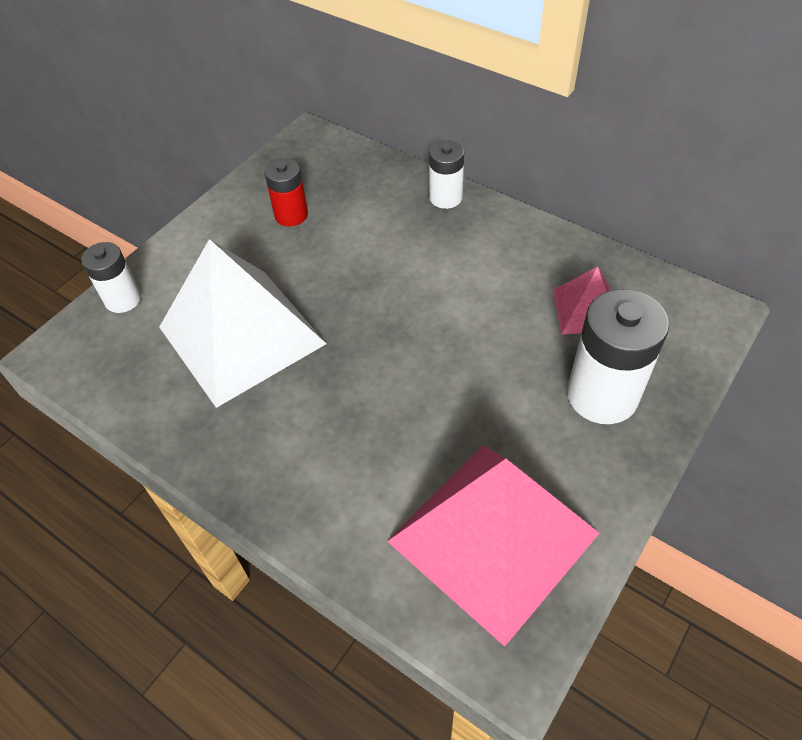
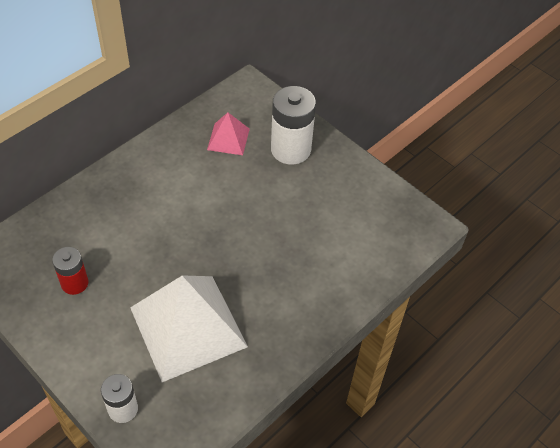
camera: 85 degrees left, 0 degrees up
(445, 197) = (99, 185): white battery -> none
(492, 537) = (367, 218): pink pyramid -> none

